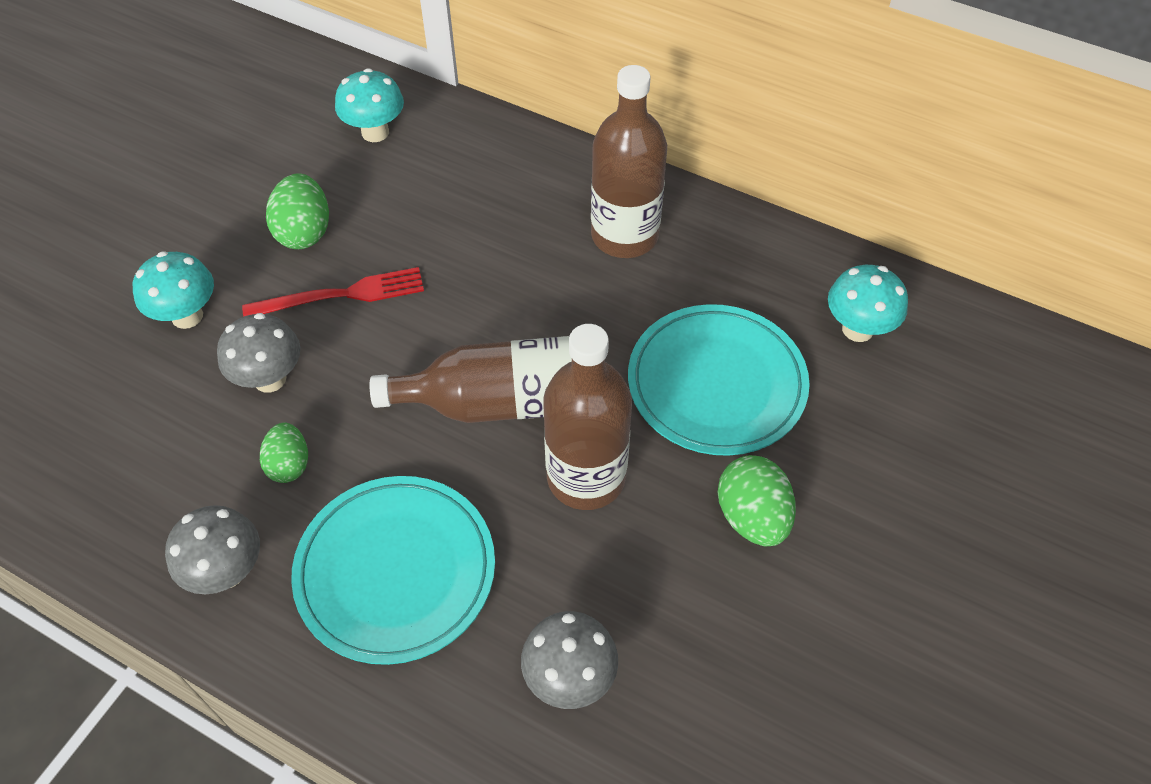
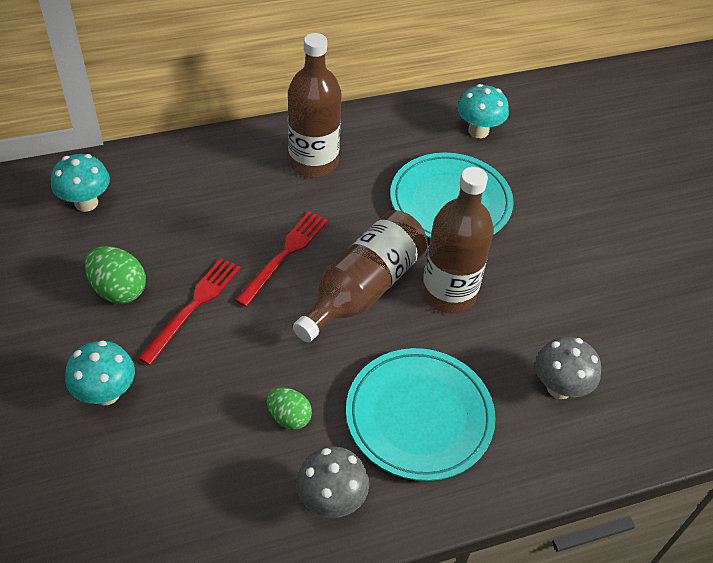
camera: 50 degrees left, 5 degrees down
(270, 379) = (213, 384): grey mushroom -> none
(478, 309) = (284, 255): none -> red fork
(752, 517) = (541, 250): green egg -> none

